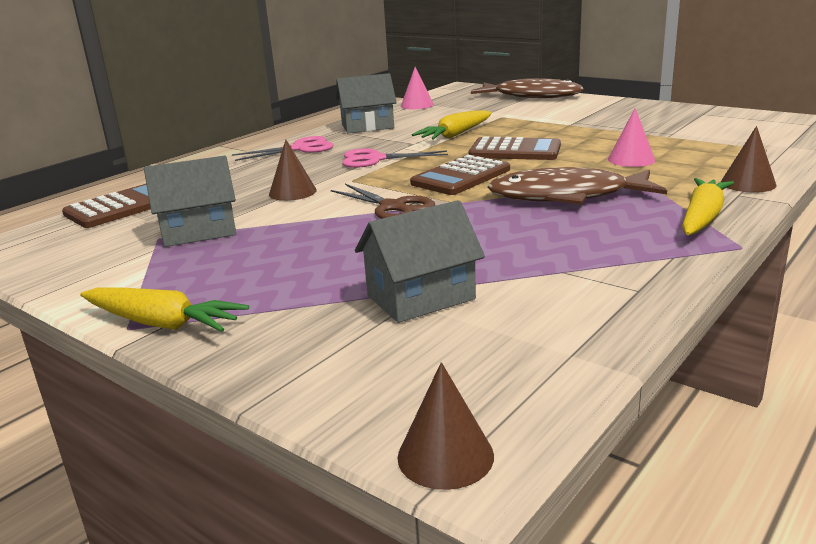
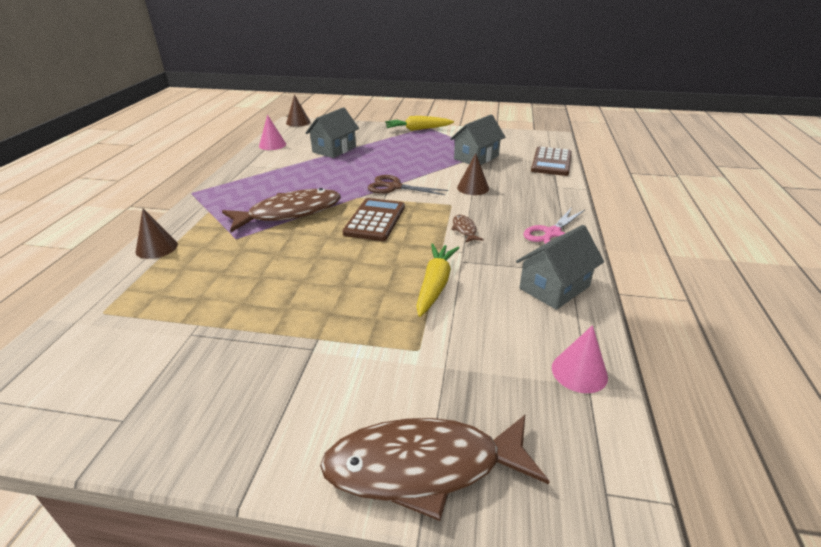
camera: 150 degrees right, 10 degrees up
(375, 159) = (464, 230): pink scissors -> brown fish
(515, 151) = (353, 263): brown calculator -> none
(631, 159) = (243, 266): pink cone -> pink cone (272, 145)
(702, 218) = (204, 209): yellow carrot -> none

